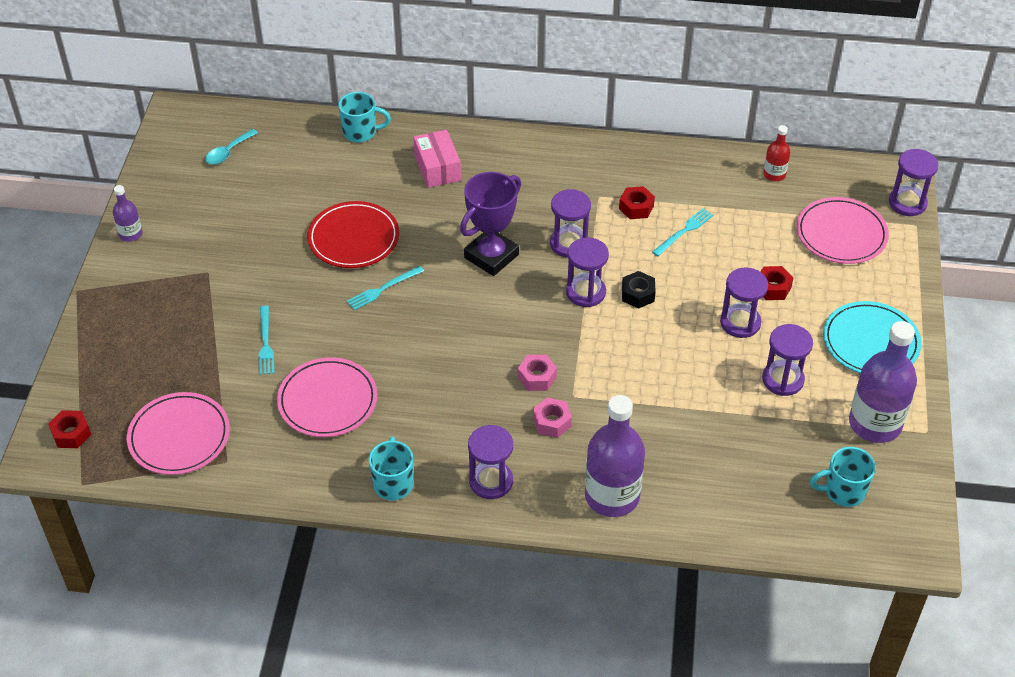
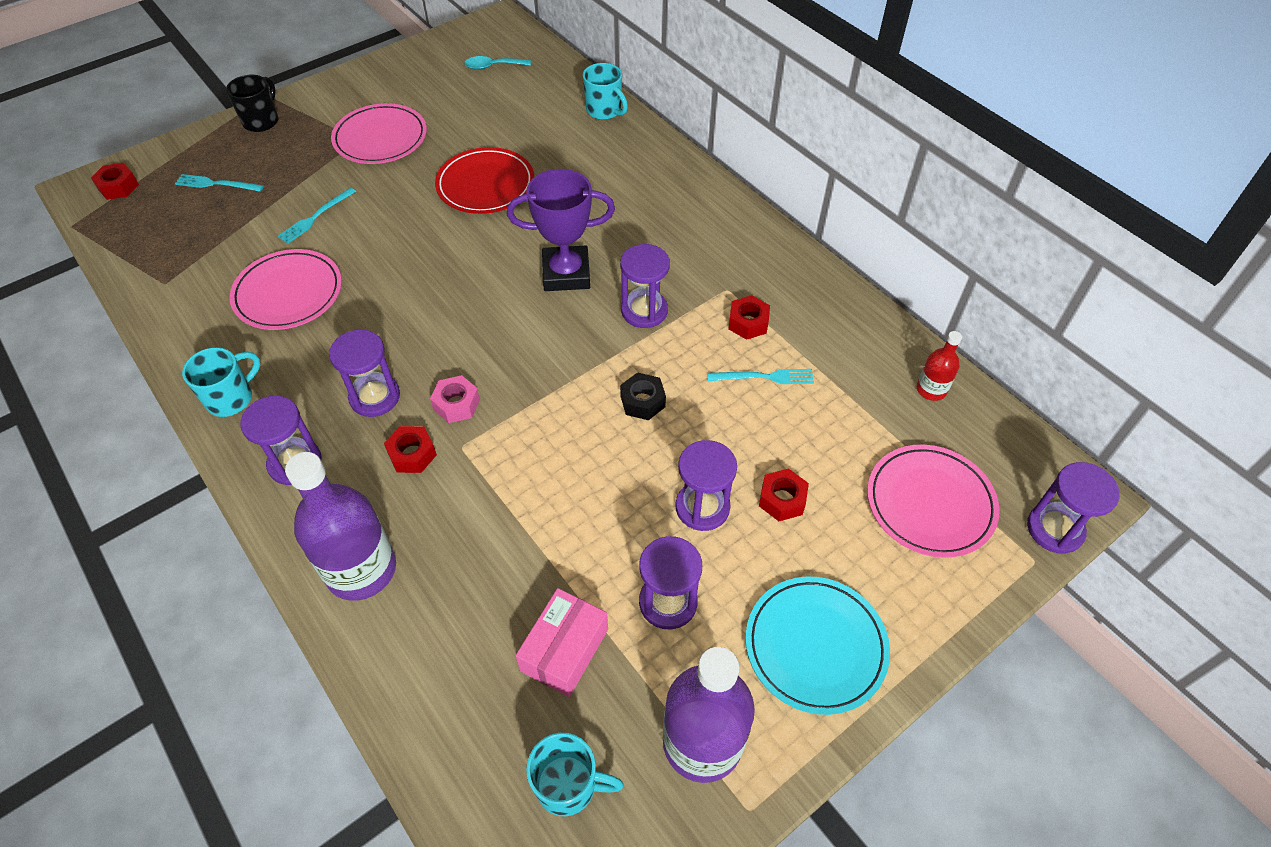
camera: 45 degrees right, 5 degrees up
(107, 311) = (262, 121): none -> black mug
(130, 234) = (351, 80): purple bottle -> none
(179, 437) = (167, 241): pink plate -> pink plate (380, 138)
(383, 289) = (450, 238): turquoise fork -> turquoise fork (216, 184)
(437, 168) = (624, 174): pink box -> pink box (564, 650)
(552, 422) = (412, 454): pink nut -> red nut
(585, 292) = (599, 364): purple hourglass -> purple hourglass (375, 397)
(843, 491) = (568, 786): turquoise mug -> turquoise mug turned 150 degrees clockwise

